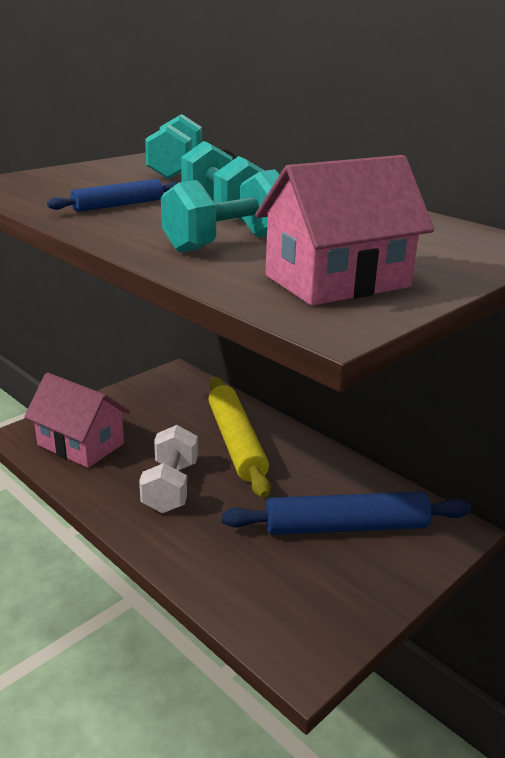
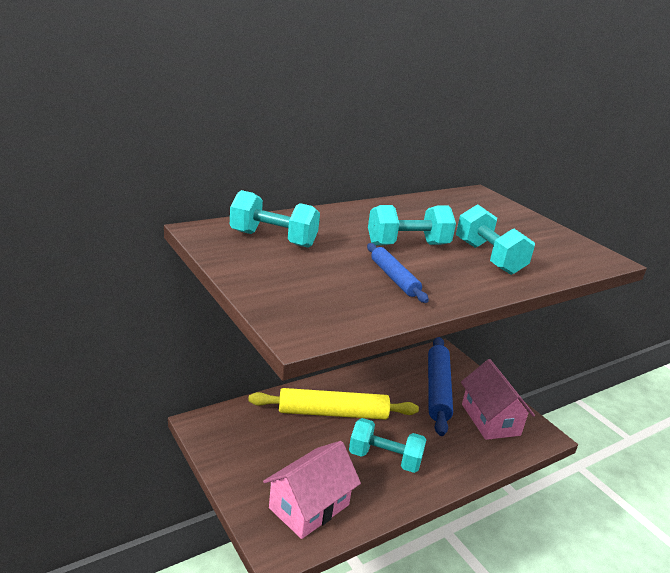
camera: 80 degrees left, 0 degrees up
(170, 487) = (384, 459): white dumbbell -> turquoise dumbbell
(337, 281) = (549, 245): pink house -> pink house (490, 419)

